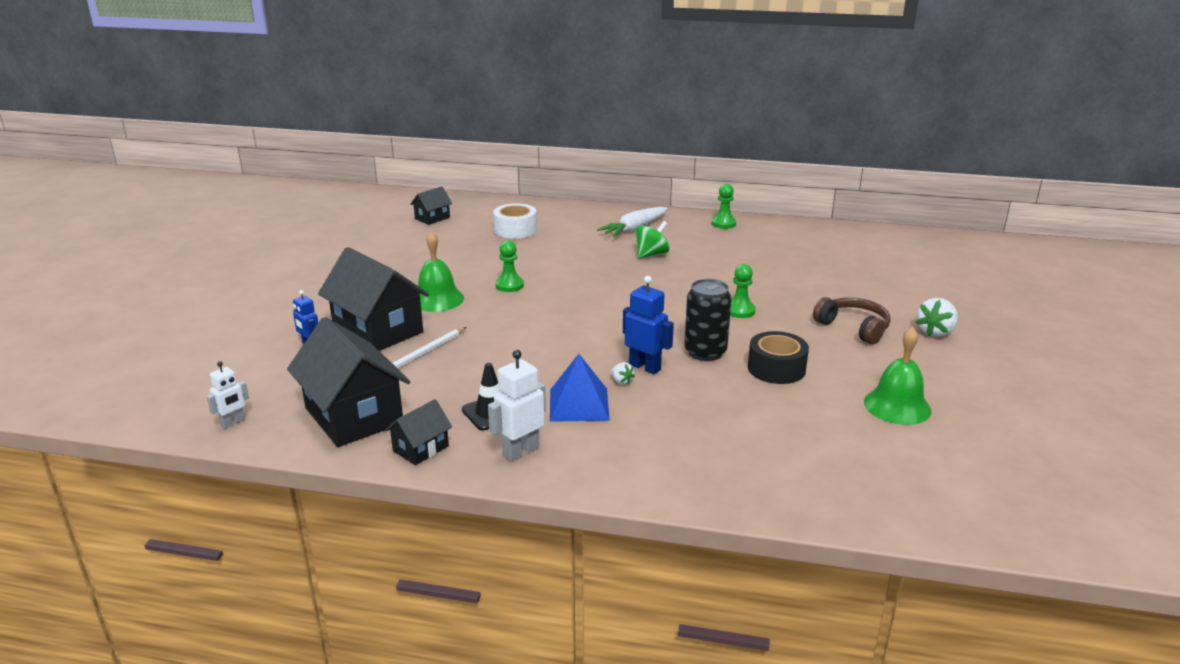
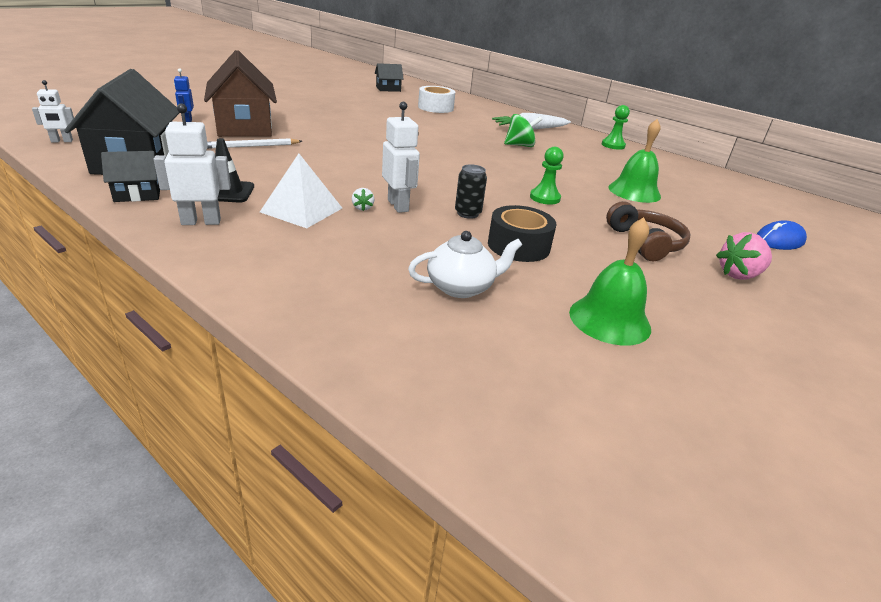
camera: 25 degrees right, 5 degrees up
(378, 330) = (244, 127): black house -> brown house
(437, 299) = (314, 124): green bell -> green bell (634, 191)
(509, 285) = (378, 131): green pawn -> none
(579, 404) = (301, 210): blue pyramid -> white pyramid
(645, 367) = (398, 206): blue robot -> white robot
(705, 352) = (467, 213): black can -> black can, size x0.62
(783, 422) = (461, 287): none -> white teapot
(932, 287) = (779, 240): none -> blue mouse
(935, 332) = (739, 275): white strawberry -> pink strawberry

